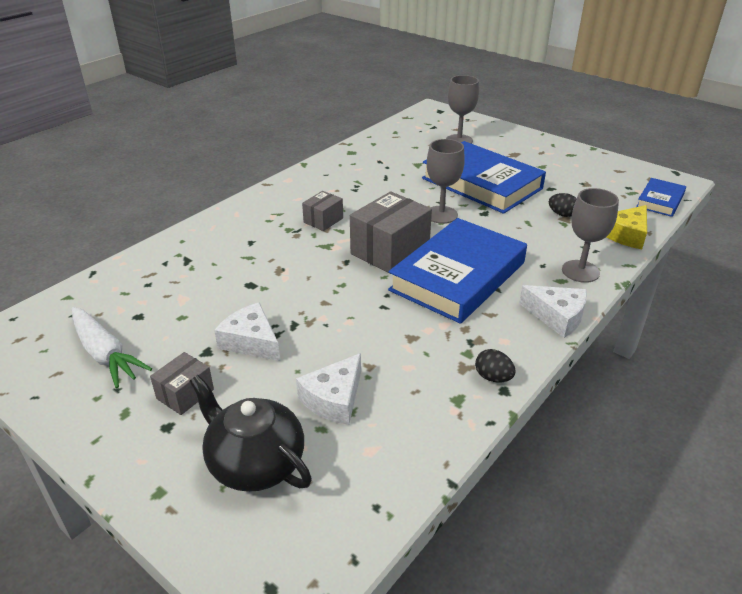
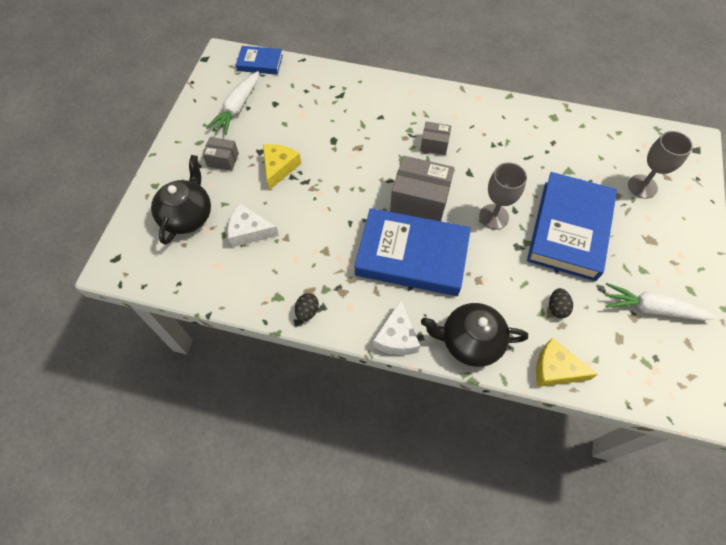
camera: 65 degrees right, 25 degrees up
(251, 341) = (279, 168): white cheese -> yellow cheese
(580, 271) = (470, 341): grey goblet -> black teapot
(581, 174) = (652, 308): none -> white carrot
(660, 201) = (647, 392): blue book -> blue book (260, 63)

